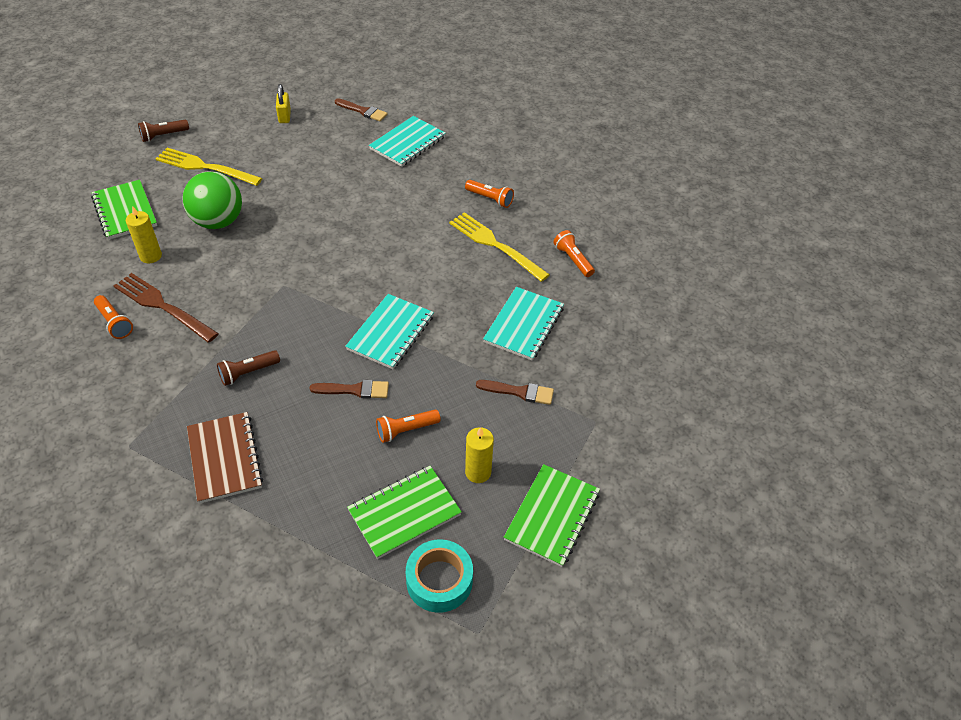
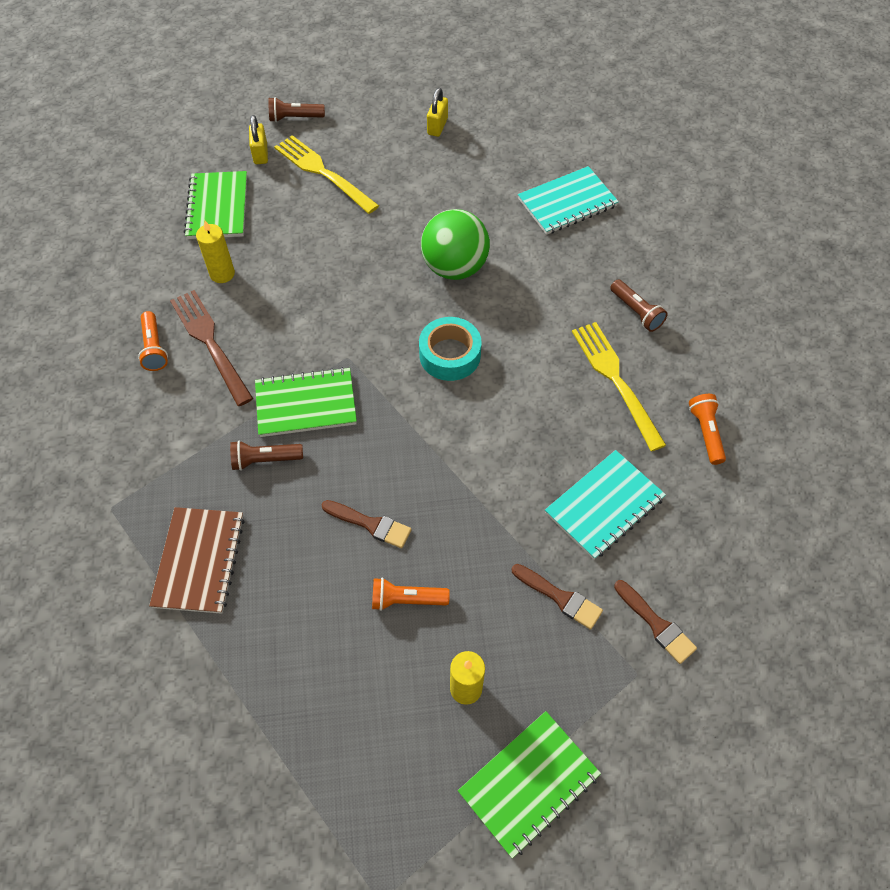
camera: 25 degrees right, 10 degrees up
(145, 166) = (260, 154): none -> yellow padlock
(218, 221) = (309, 250): green ball -> green ball (455, 267)
(363, 111) = (531, 143): brown brush -> brown brush (656, 624)
(391, 333) = (441, 462): turquoise notebook -> none
(404, 513) = (361, 708): green notebook -> green notebook (306, 404)
(439, 580) = (364, 813): turquoise tape -> turquoise tape (450, 355)
(490, 199) = (636, 312): orange flashlight -> brown flashlight

